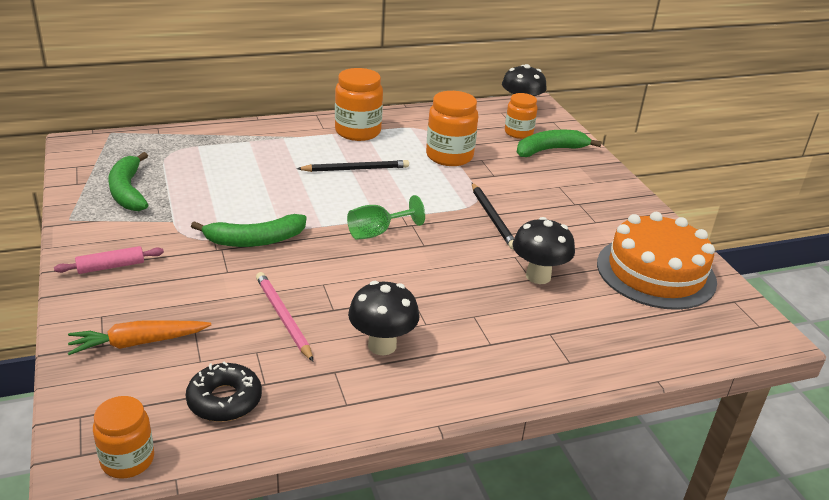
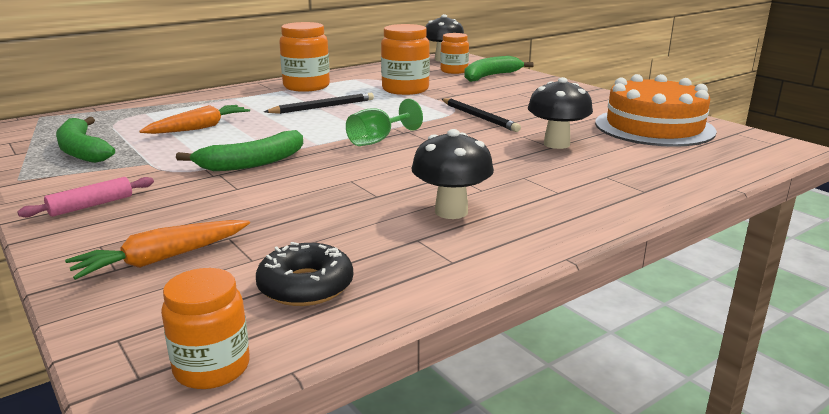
camera: 15 degrees left, 10 degrees down
(233, 179) = (199, 128): none -> orange carrot
(283, 317) = (326, 210): pink pencil -> none

